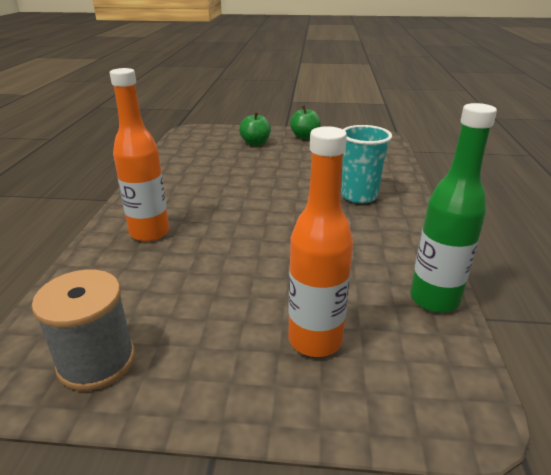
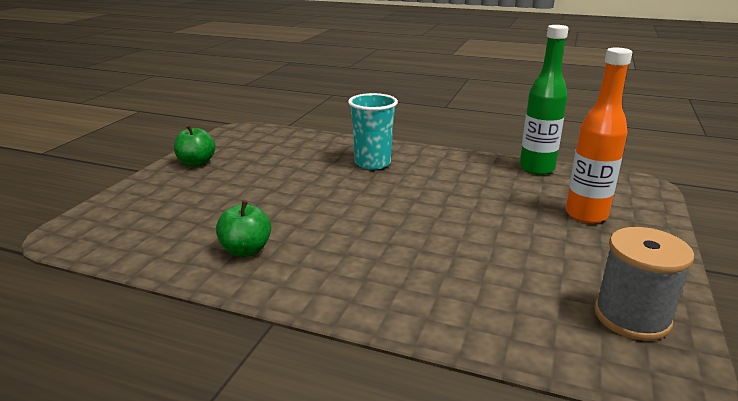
camera: 75 degrees left, 5 degrees down
(149, 233) = (400, 283): orange bottle -> none
(255, 143) = (183, 193): green apple -> green apple (246, 250)

